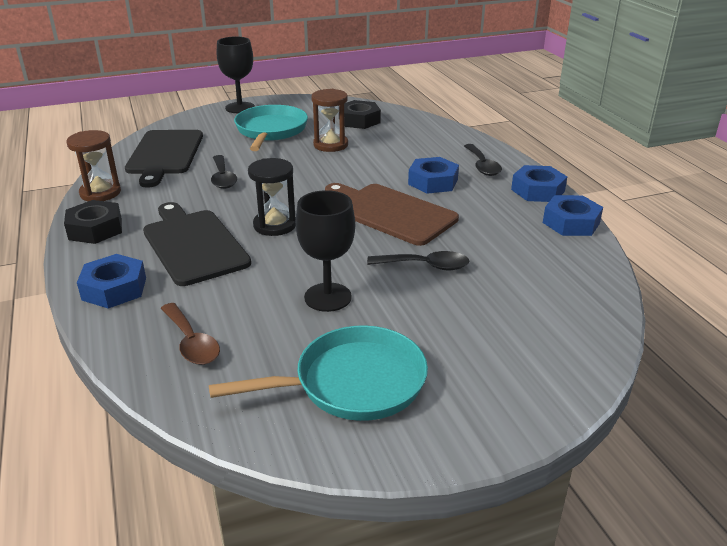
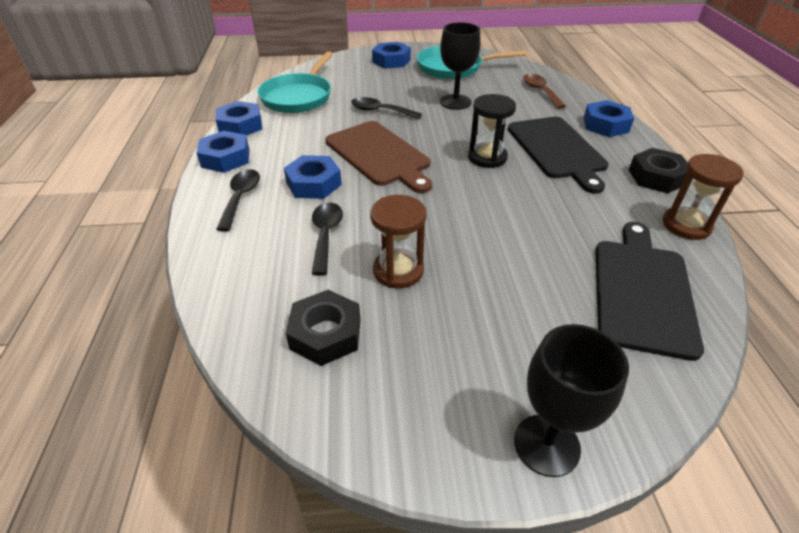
camera: 165 degrees left, 10 degrees up
(223, 178) = (546, 227): black spoon -> black spoon (326, 235)
(270, 131) = (483, 329): turquoise pan -> turquoise pan (298, 97)
(481, 384) = (391, 61): none -> blue nut

